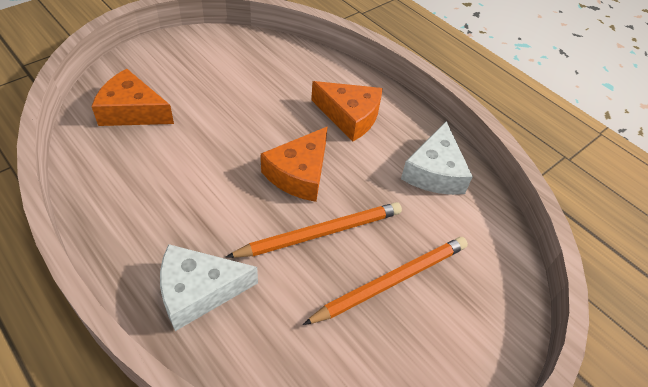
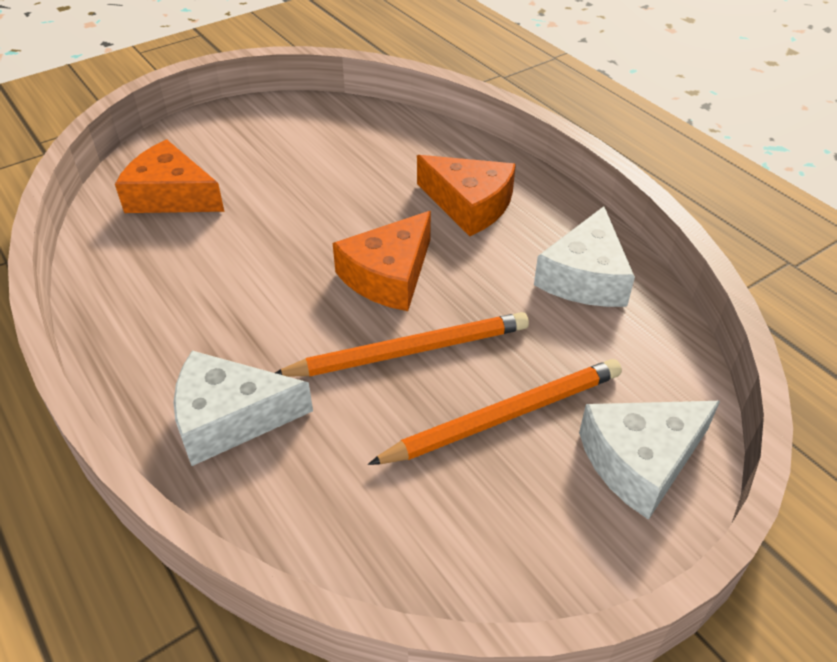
camera: 10 degrees right, 5 degrees down
(485, 311) = (641, 460): none -> white cheese

